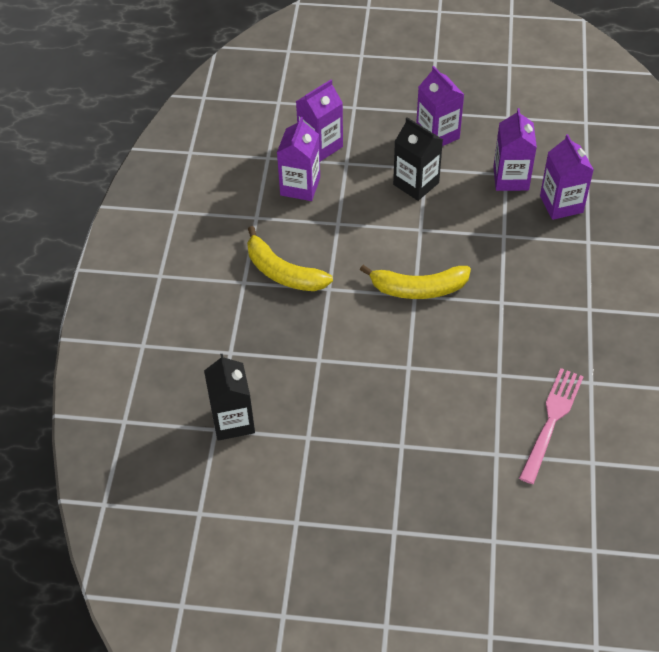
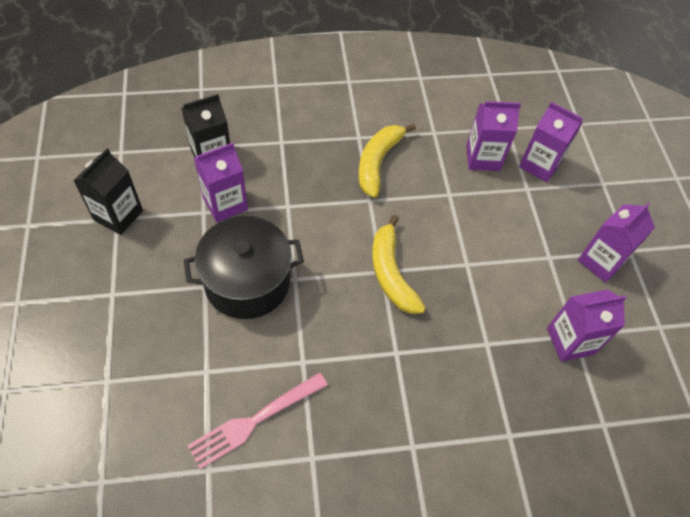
camera: 70 degrees right, 5 degrees up
(404, 408) = (247, 282): none -> black pot
(416, 183) = (525, 251): black carton -> black carton (118, 215)
(551, 421) = (254, 421): pink fork -> pink fork turned 135 degrees clockwise
(561, 204) = (554, 399): purple carton -> purple carton (225, 204)

